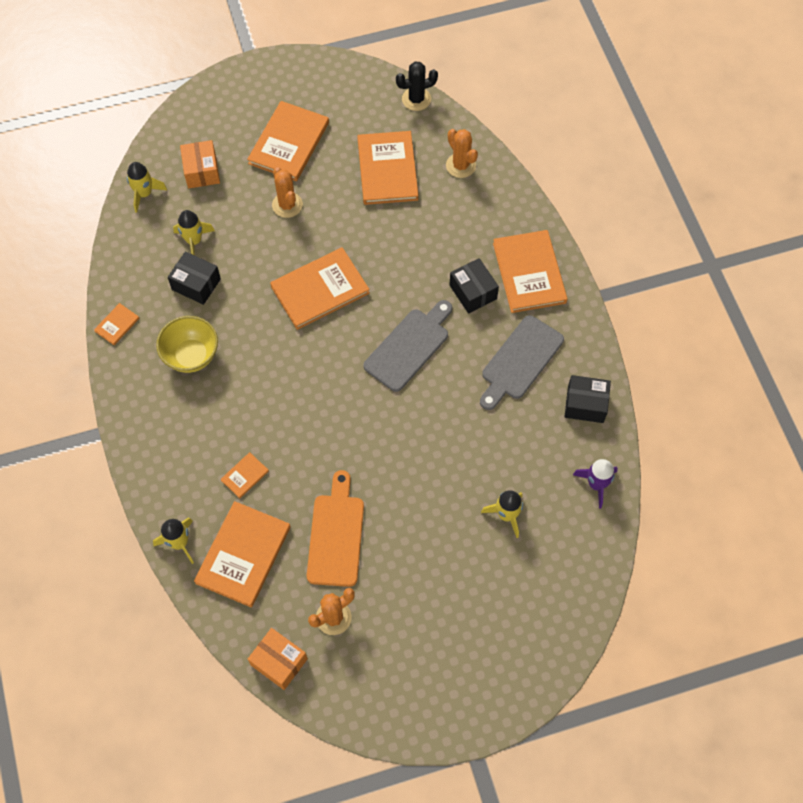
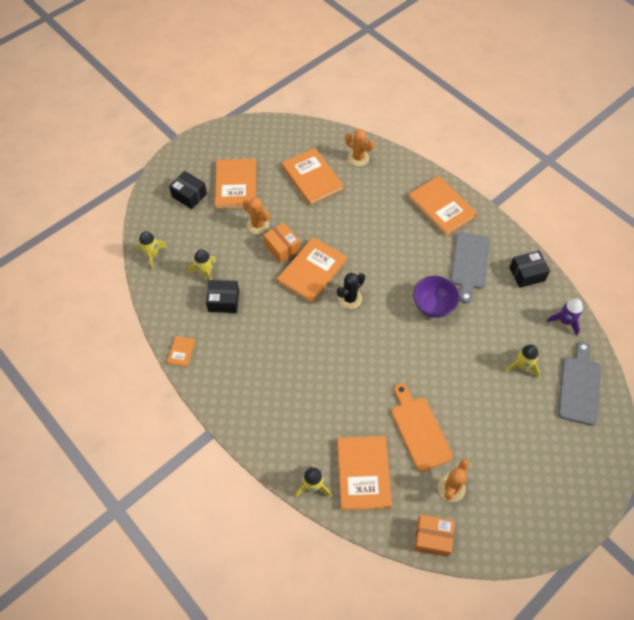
camera: 25 degrees left, 5 degrees down
(191, 356) = (248, 351): yellow bowl -> none
(202, 171) = (185, 225): orange box -> orange box (282, 248)
(245, 476) = (332, 417): orange book -> none
(409, 347) = (393, 284): grey cutting board -> grey cutting board (579, 386)
(416, 99) = (305, 128): black cactus -> black cactus (350, 298)
(441, 395) = (433, 306): none -> purple bowl
(473, 292) = (413, 232): black box -> black box (189, 195)

